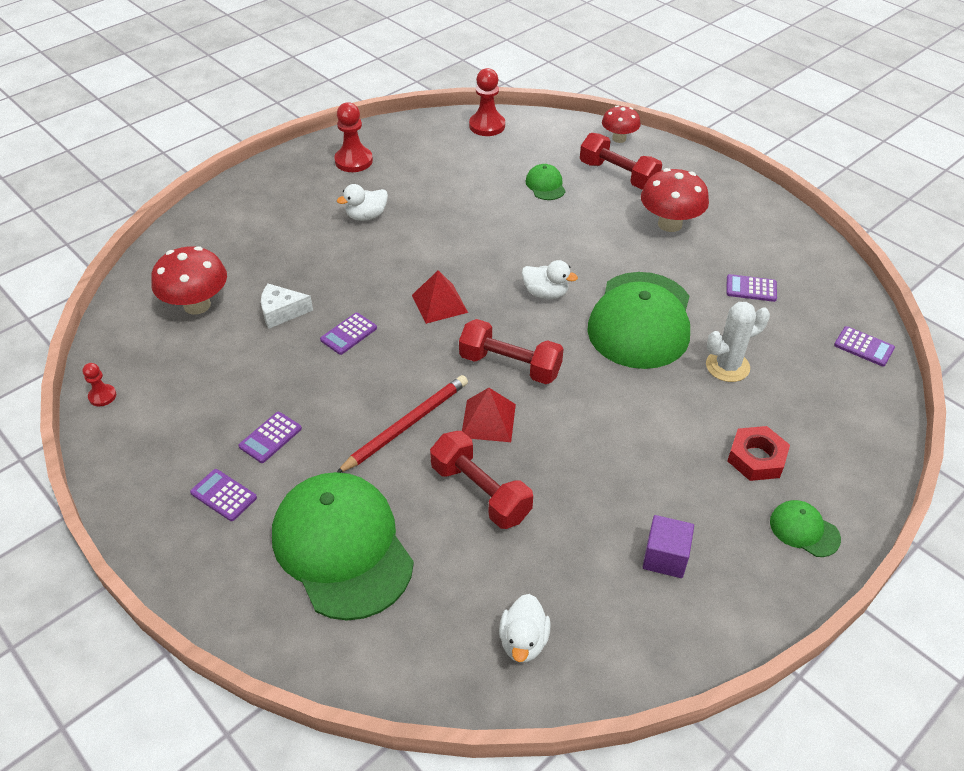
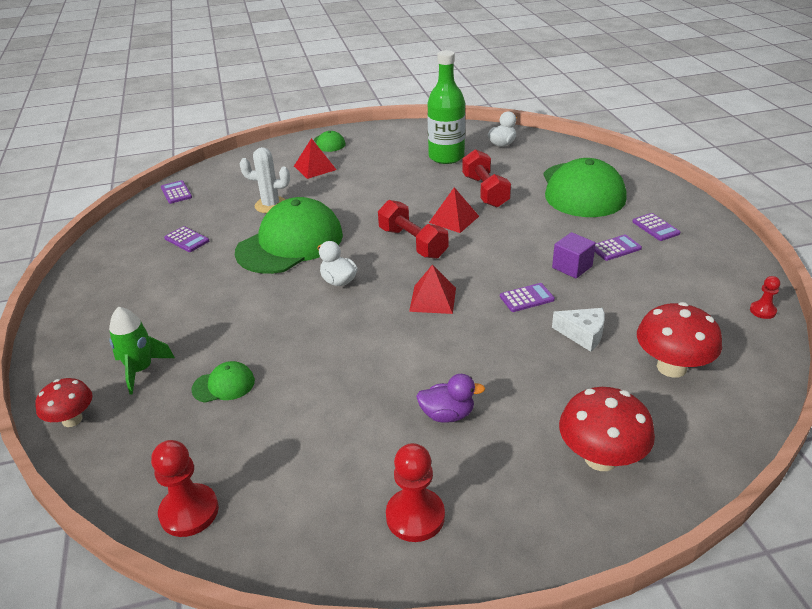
camera: 150 degrees left, 10 degrees down
(366, 216) = (447, 415): white duck -> purple duck
(406, 425) = (512, 230): red pencil -> none
(545, 185) = (224, 385): green cap -> green cap turned 120 degrees counterclockwise
(591, 561) = (446, 157): none -> green bottle
(618, 175) = (140, 370): red dumbbell -> green rocket
(665, 557) = (407, 150): purple cube -> purple cube (572, 267)
(669, 224) = (169, 304): red mushroom -> red mushroom (600, 458)
(756, 458) = (315, 168): red nut -> red pyramid

